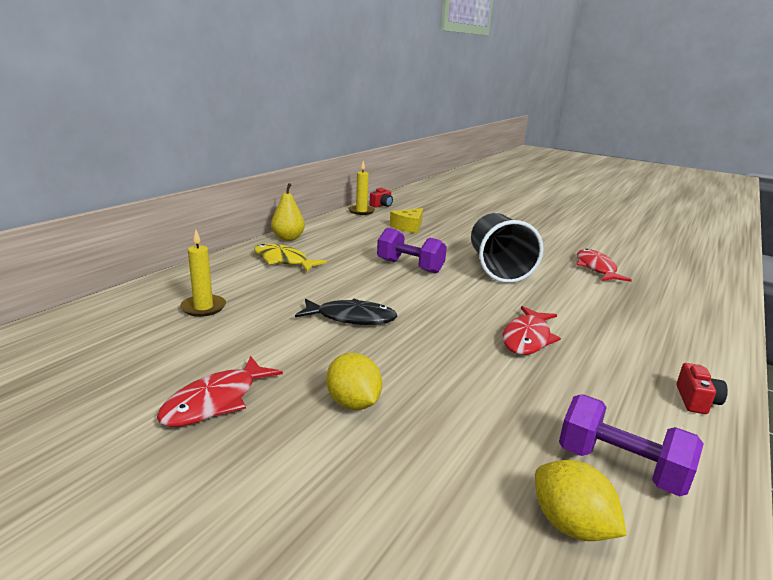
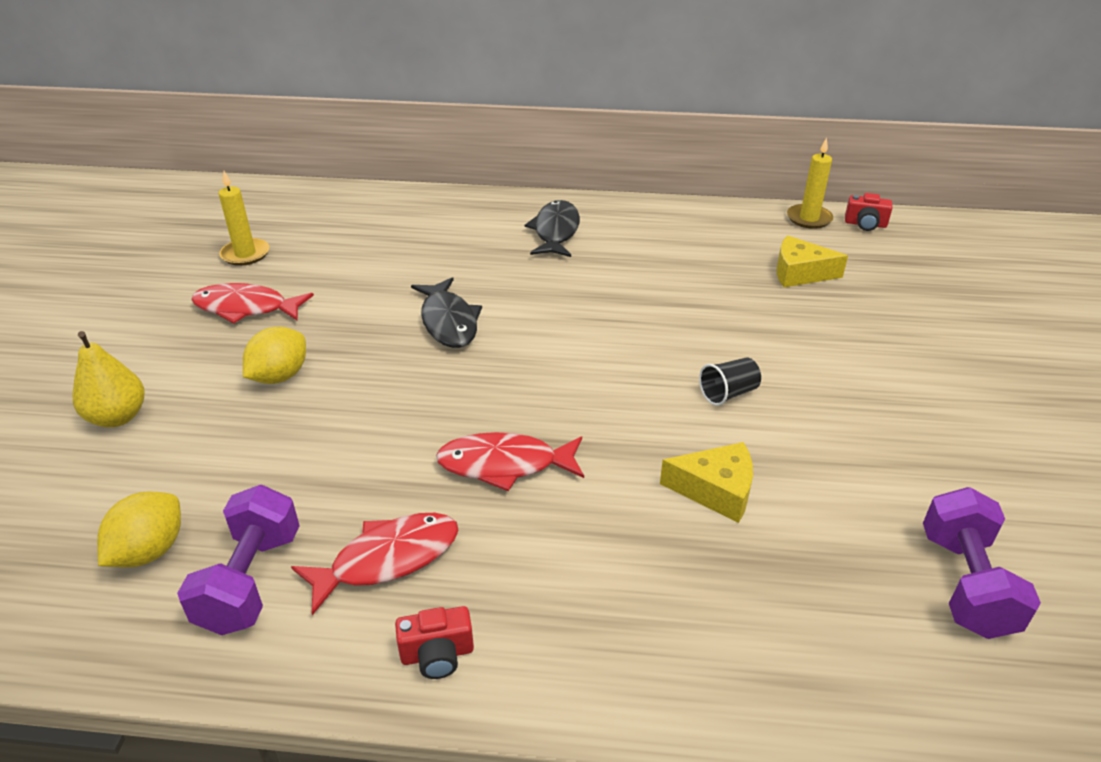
camera: 65 degrees right, 15 degrees up
(203, 308) = (399, 237): yellow candle -> yellow candle (245, 254)
(283, 261) = (555, 231): yellow fish -> black fish
(288, 238) = (627, 209): yellow pear -> yellow pear (118, 417)
(410, 266) = (641, 317): purple dumbbell -> purple dumbbell (965, 584)
(498, 268) = (728, 393): black cup -> black cup, size x0.41
(575, 293) = (716, 490): none -> yellow cheese
(596, 268) = (870, 505): red fish -> red fish (388, 559)

